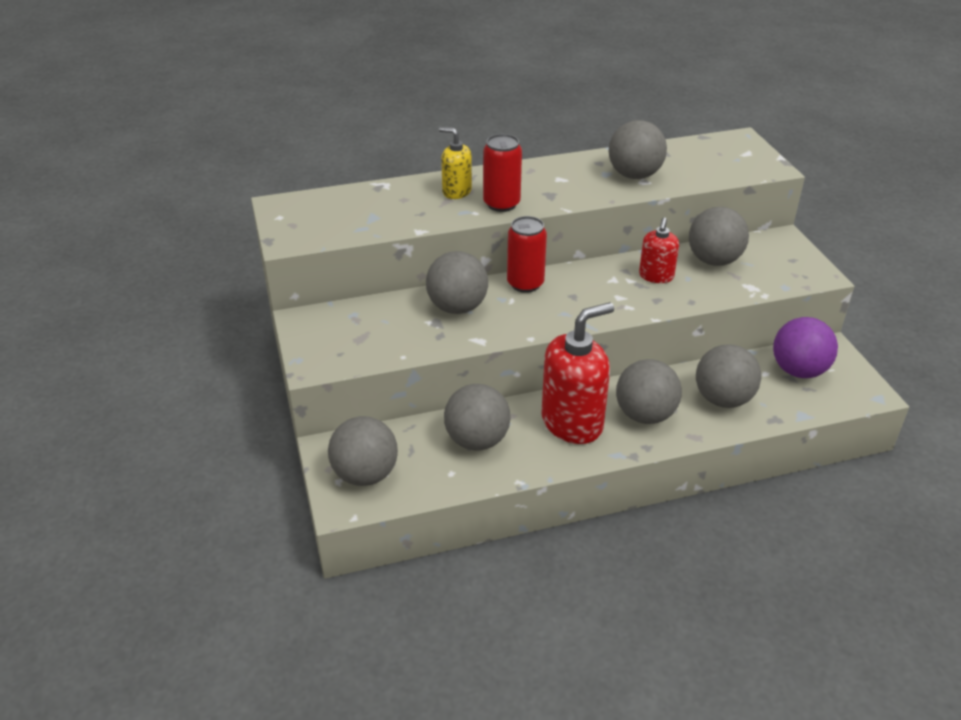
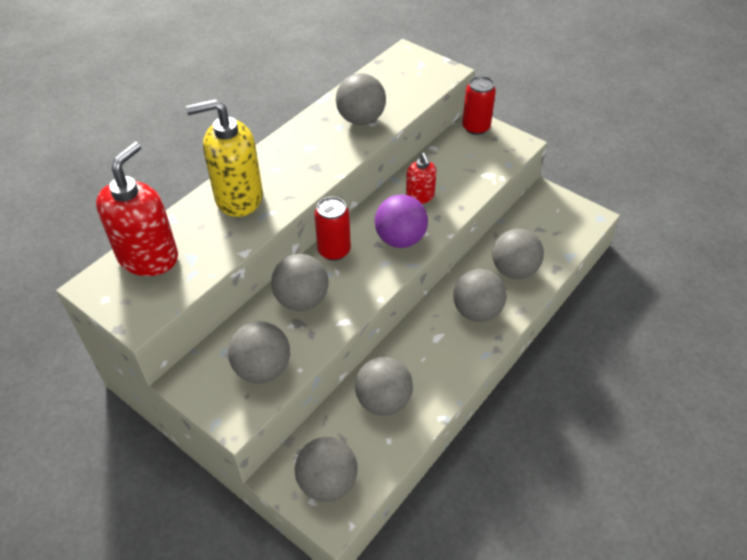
camera: 35 degrees left, 10 degrees up
(456, 191) = (238, 198): yellow soap dispenser -> yellow soap dispenser, size x1.84
(501, 204) = (286, 193): red can -> red can (476, 127)
(572, 422) = (435, 345): red soap dispenser -> red soap dispenser (148, 257)
(714, 260) = (446, 163): grey ball -> grey ball (262, 369)
(798, 370) = (540, 221): purple ball -> purple ball (400, 239)

